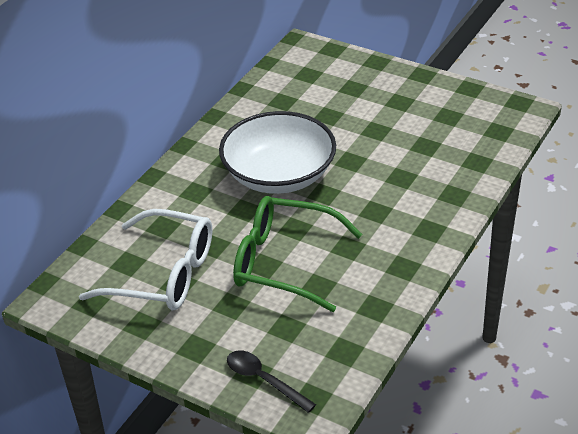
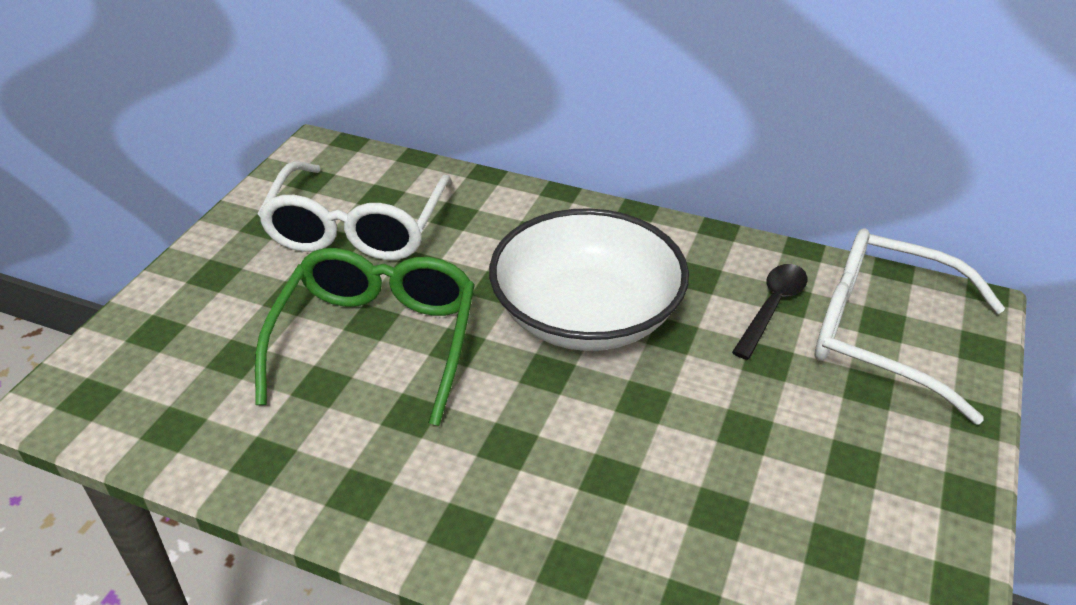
camera: 80 degrees right, 0 degrees up
(264, 380) = (137, 345): black spoon -> black spoon (772, 307)
(316, 76) = (882, 333): none -> white glasses

